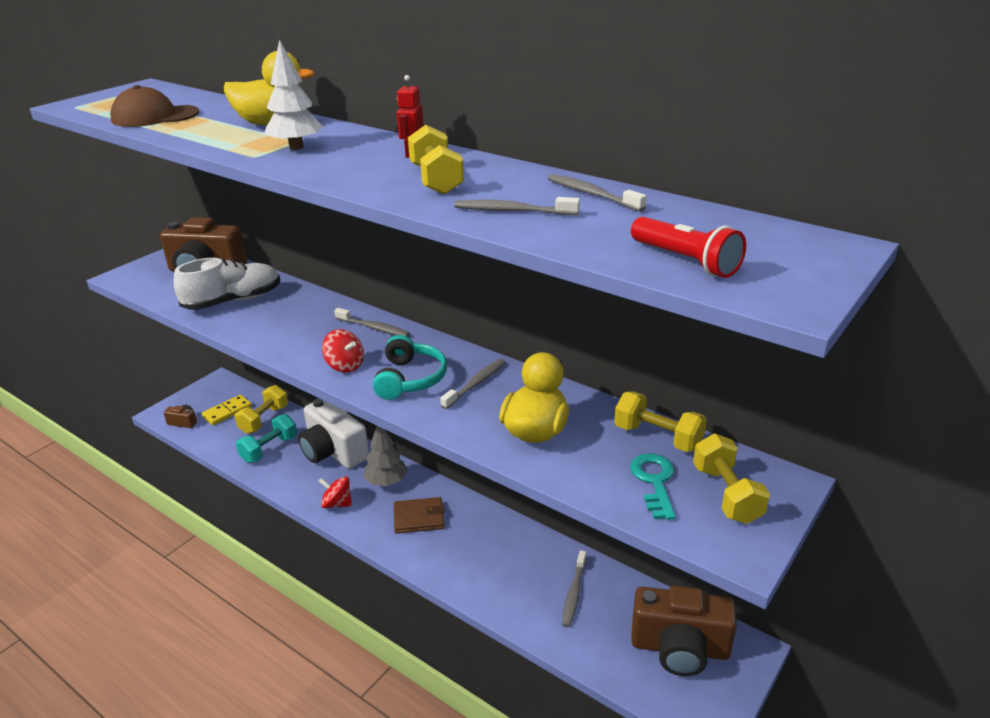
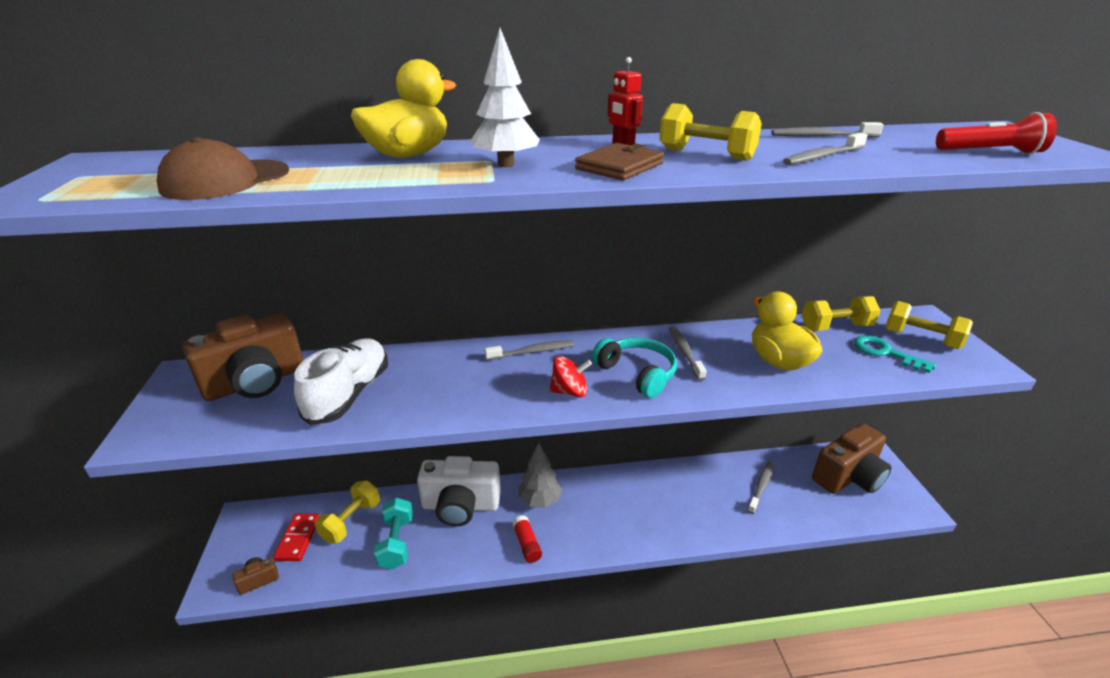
camera: 45 degrees left, 0 degrees up
(227, 412) = (298, 538): yellow domino -> red domino
(264, 419) = (351, 521): yellow dumbbell -> yellow dumbbell turned 45 degrees clockwise
(337, 503) = (527, 544): red spinning top -> red glue stick
(419, 518) = (602, 509): brown wallet -> brown wallet (619, 166)
(574, 593) = (761, 487): grey toothbrush -> grey toothbrush turned 120 degrees counterclockwise

